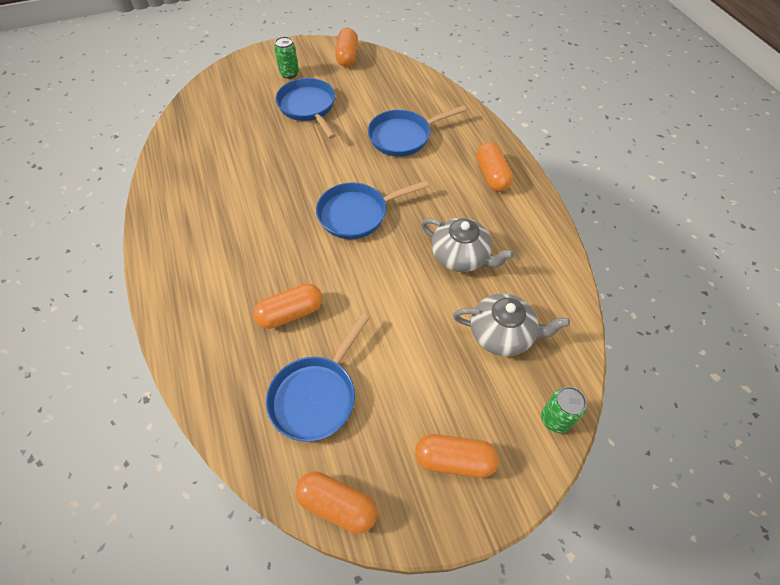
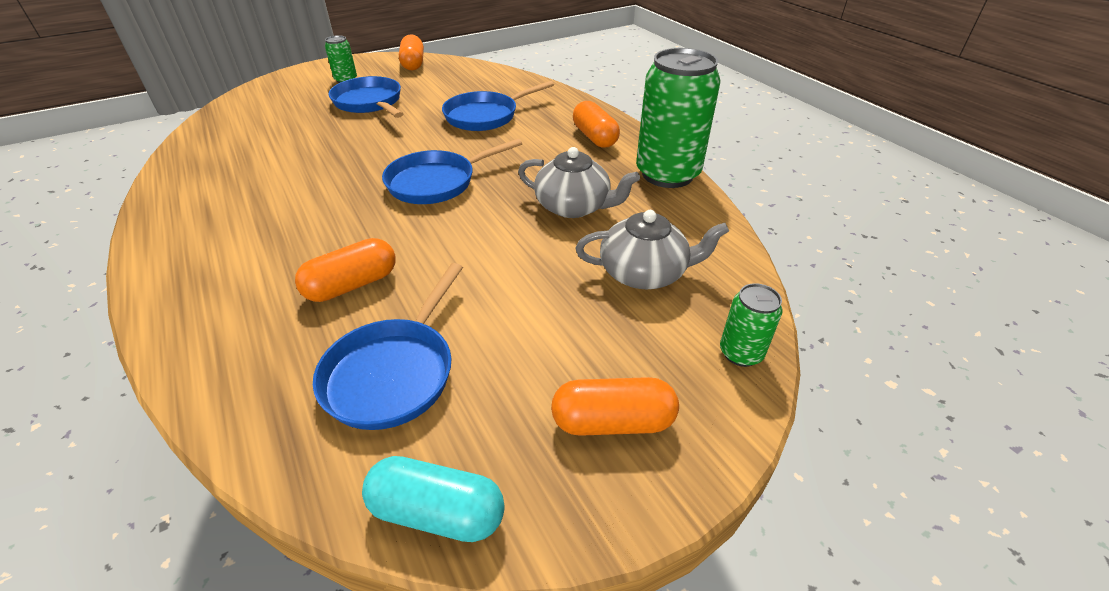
camera: 10 degrees left, 15 degrees down
(337, 505) = (437, 512): orange capsule -> turquoise capsule
(544, 229) = (667, 174): none -> green can

